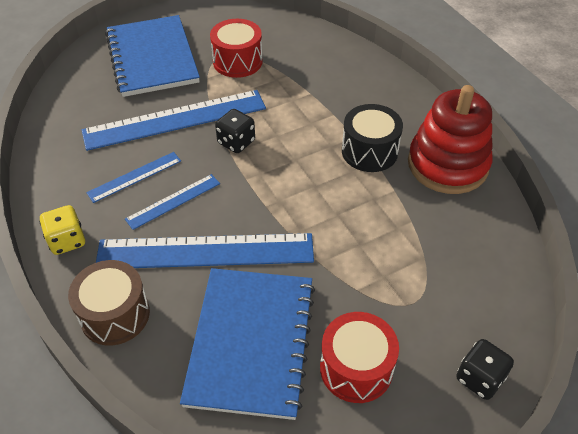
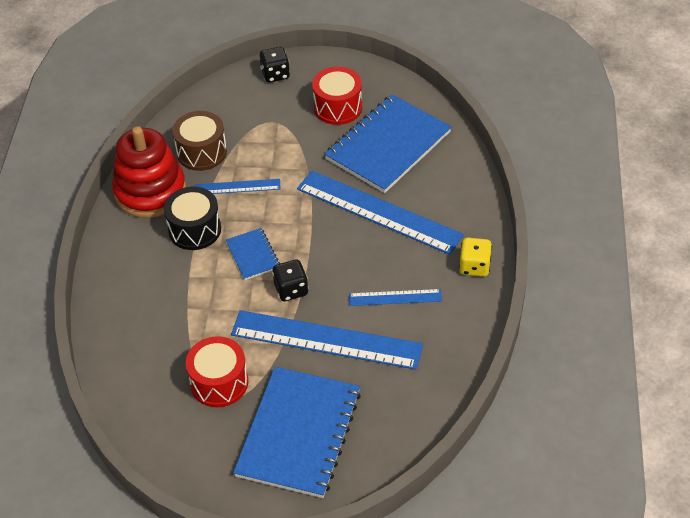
camera: 145 degrees left, 0 degrees up
(115, 314) = (464, 199): brown drum -> brown drum (202, 152)
(173, 201) = (377, 261): blue ruler -> blue ruler (237, 187)
(296, 154) = (253, 255): none -> blue notebook

